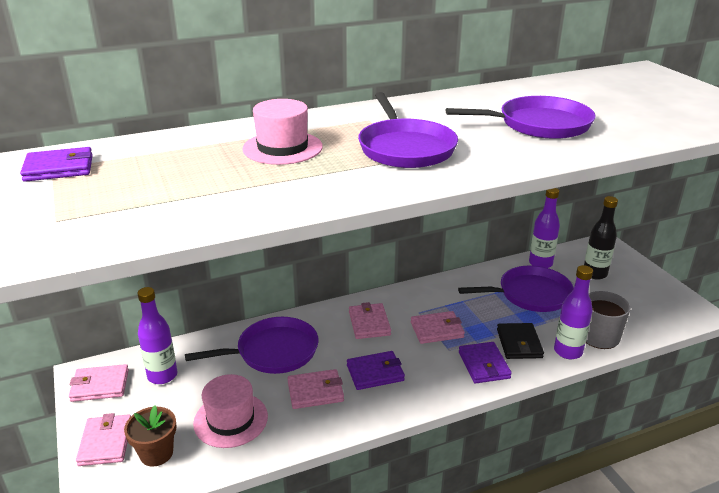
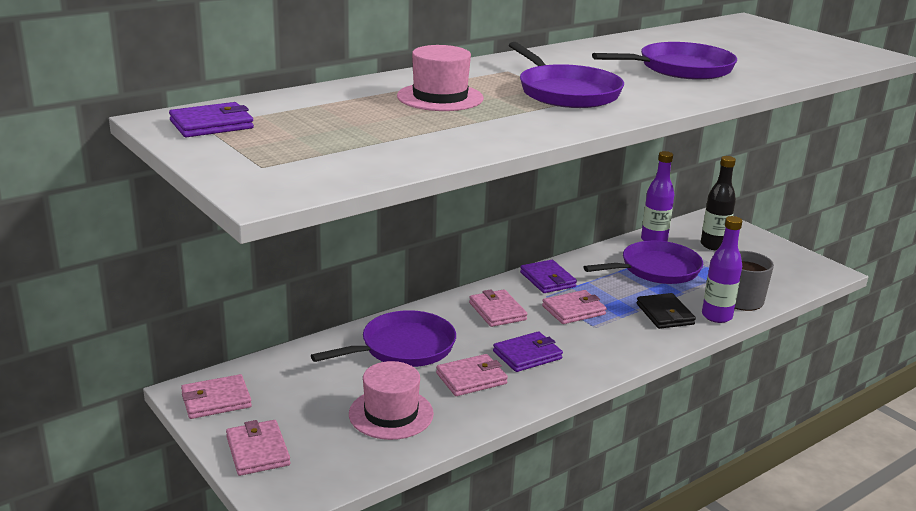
camera: 15 degrees left, 5 degrees down
(156, 453) = (324, 453): brown flower pot -> none
(162, 376) = (286, 383): purple bottle -> none
(484, 365) = (638, 336): purple wallet -> purple wallet (547, 279)

